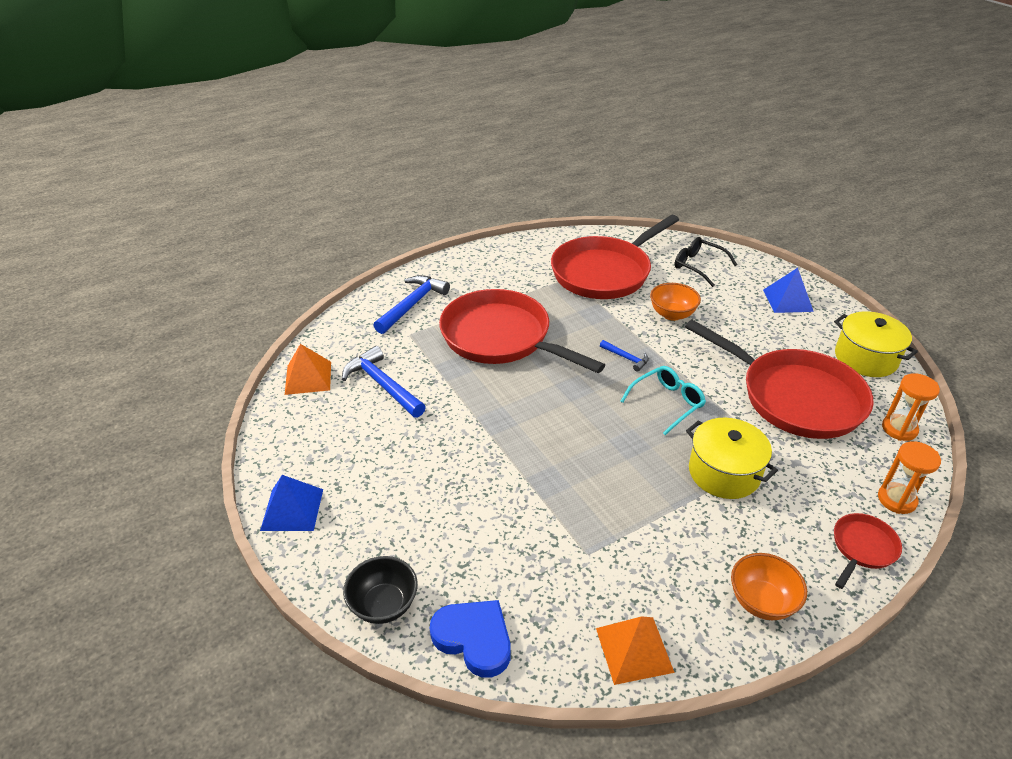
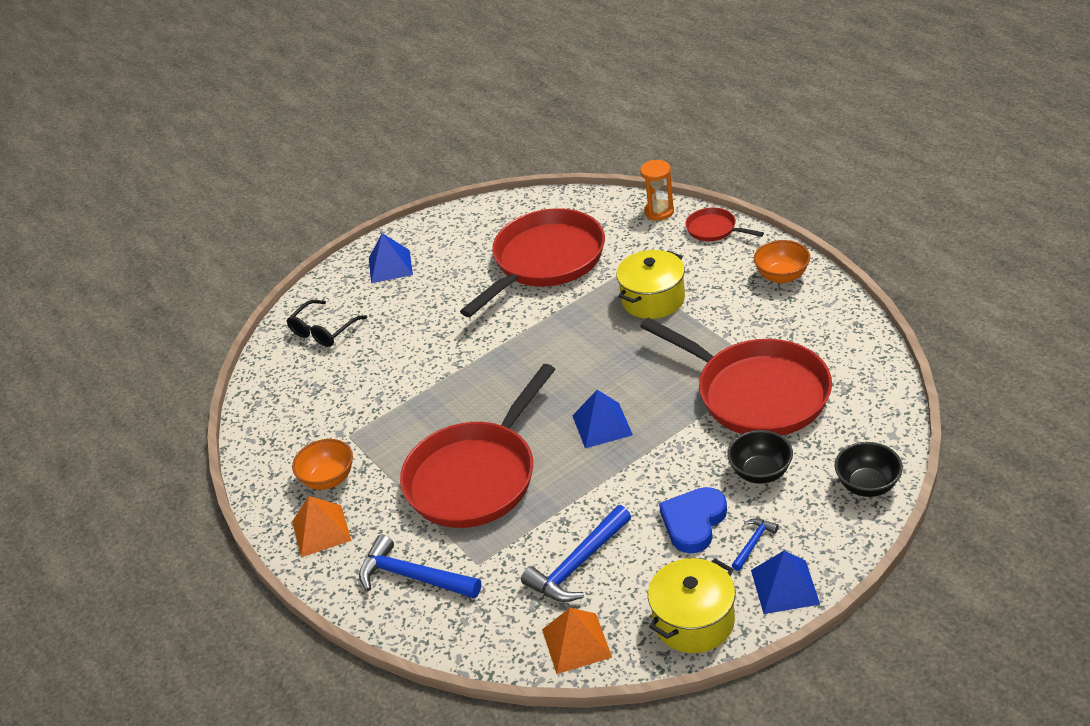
camera: 90 degrees left, 0 degrees up
(437, 518) = (760, 472): none -> black bowl
(474, 639) = (876, 422): blue heart -> blue heart (693, 522)
(539, 414) = (602, 425): none -> blue pyramid
(604, 272) = (336, 406): red pan -> red pan (756, 393)
(626, 358) = (501, 372): blue hammer -> blue hammer (753, 543)
(634, 650) = (850, 335): orange pyramid -> orange pyramid (321, 530)
(667, 403) = (568, 338): turquoise glasses -> none
(672, 314) = (420, 345): orange bowl -> orange bowl (328, 479)
(865, 358) = (482, 221): yellow pot -> yellow pot (694, 621)
(899, 429) = (576, 207): orange hourglass -> none

